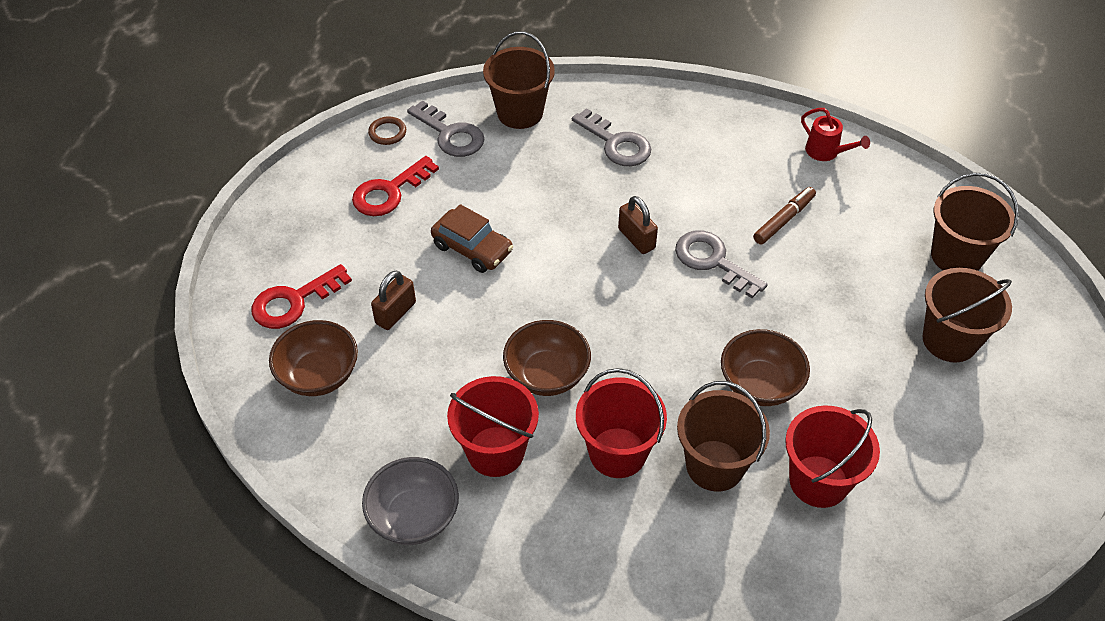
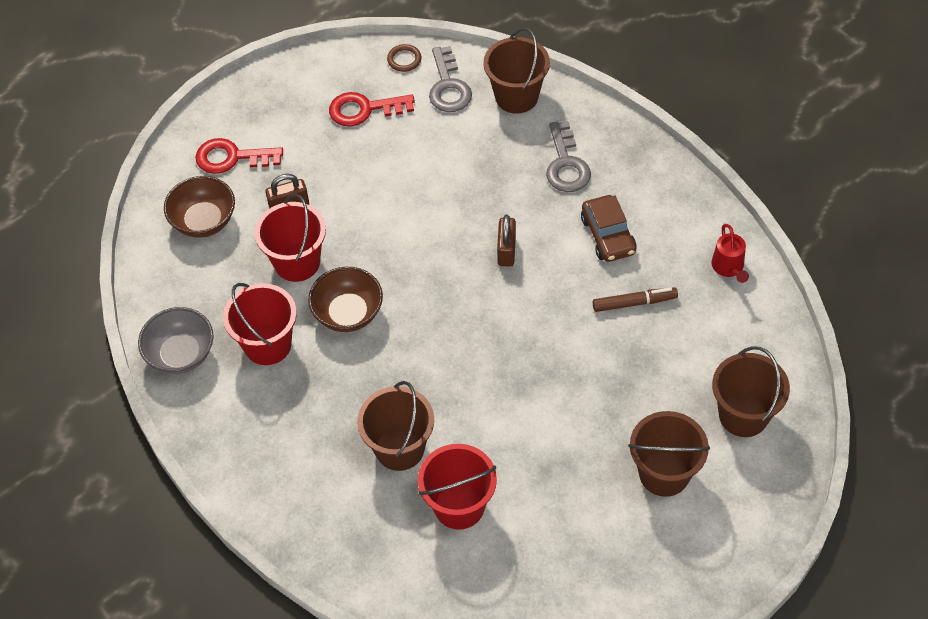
camera: 40 degrees right, 5 degrees up
(472, 248) = (382, 188): brown car -> brown car (608, 235)
(617, 452) = (344, 397): red bucket -> red bucket (297, 262)
(712, 261) = (546, 302): grey key -> none
(760, 385) = (487, 414): brown bowl -> none

